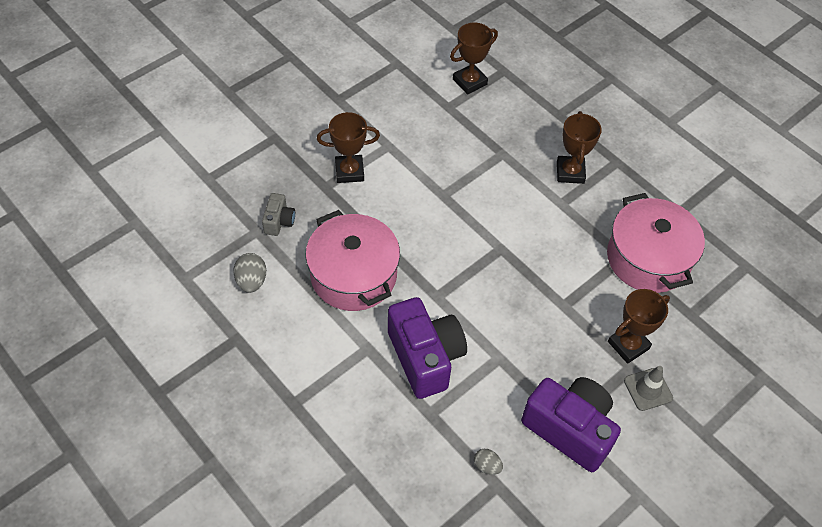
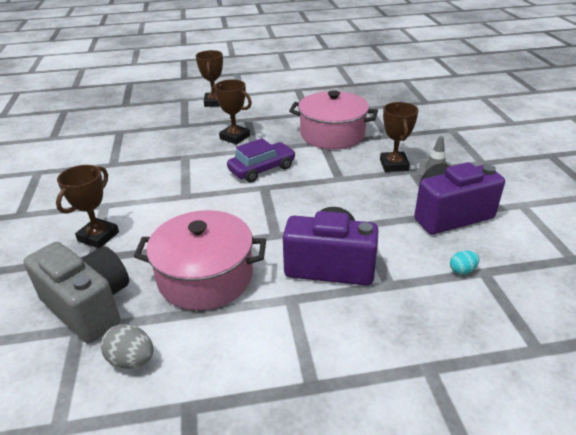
camera: 55 degrees left, 20 degrees down
(279, 221) = (89, 306): grey camera -> grey camera, size x2.10
(470, 82) = (106, 147): brown trophy -> brown trophy (214, 102)
(487, 466) = (462, 270): grey egg -> turquoise egg
(530, 229) = (262, 169): none -> purple car

